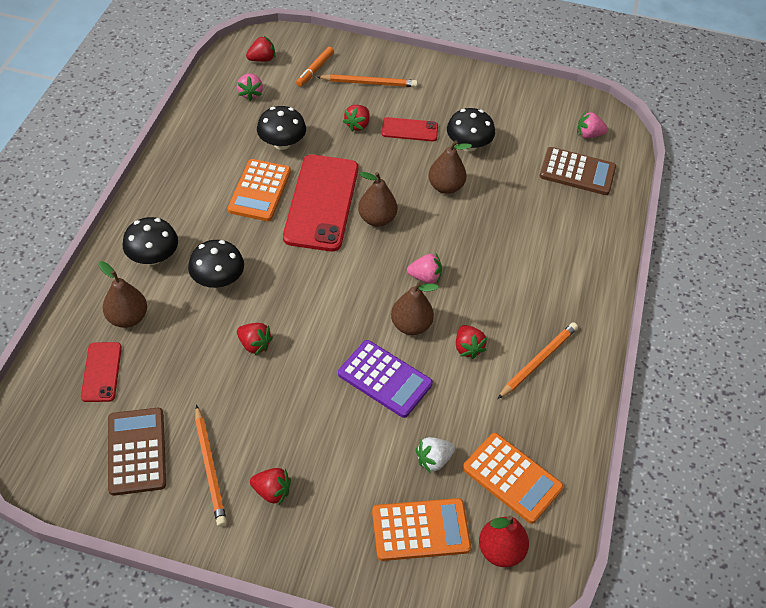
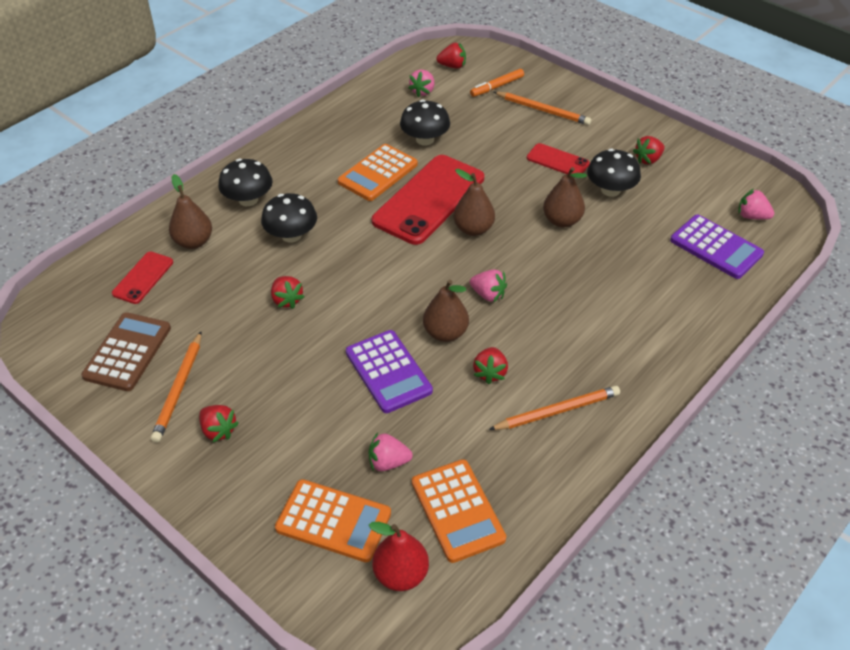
camera: 30 degrees right, 5 degrees down
(357, 125) = (508, 143): red strawberry -> red strawberry (648, 159)
(433, 460) = (388, 462): white strawberry -> pink strawberry
(577, 172) = (716, 247): brown calculator -> purple calculator

